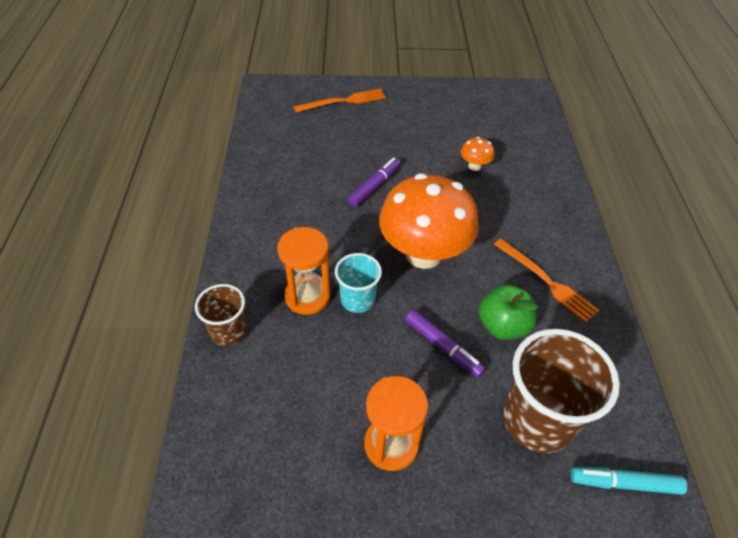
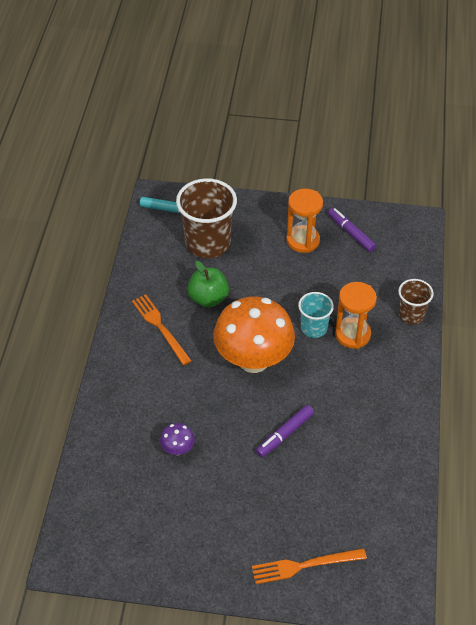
camera: 170 degrees left, 0 degrees up
(443, 347) = (256, 289): purple marker -> purple marker (351, 233)
(474, 166) = (178, 449): orange mushroom -> purple mushroom

